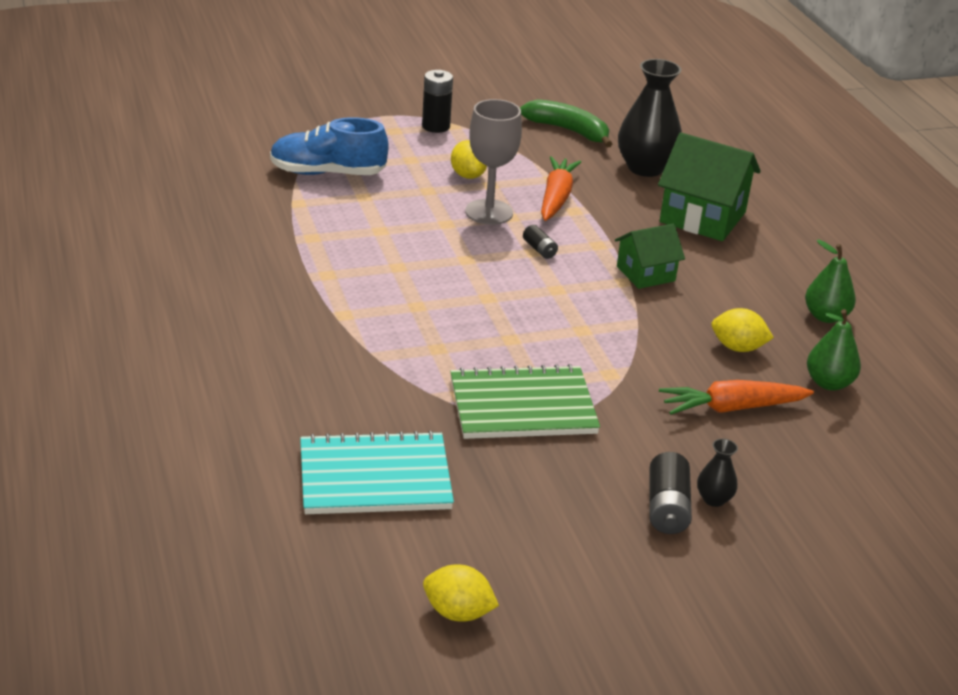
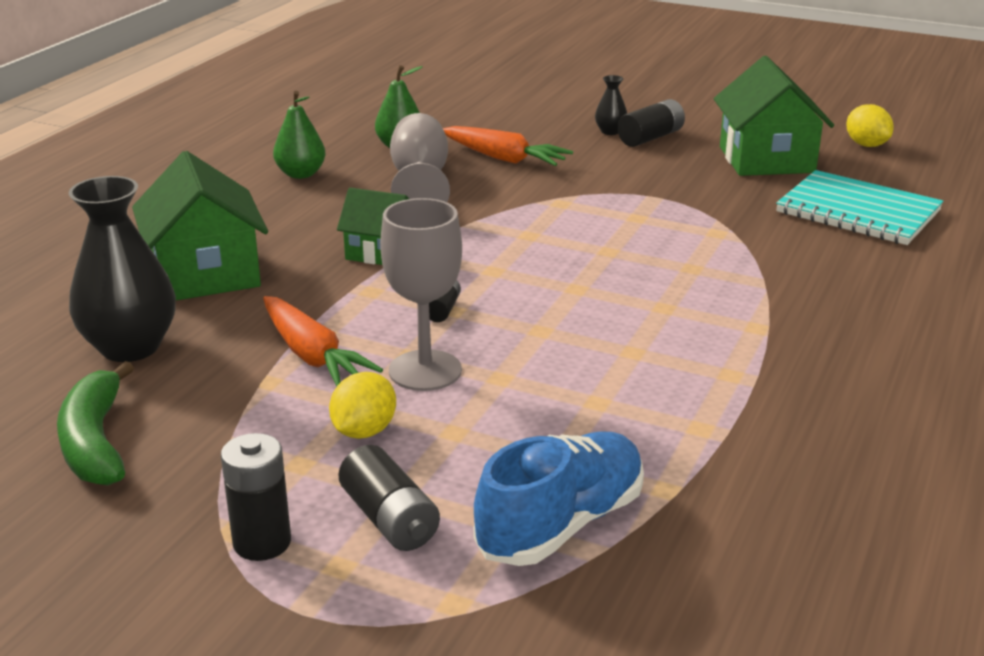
camera: 135 degrees left, 5 degrees down
(328, 173) = (561, 524): blue shoe -> blue shoe turned 90 degrees counterclockwise
(400, 150) = (389, 519): none -> black battery
(522, 406) = (672, 209): green notebook -> none
(526, 525) = (766, 159): none -> green house
(556, 198) = (312, 355): orange carrot -> orange carrot turned 90 degrees counterclockwise
(737, 348) = (420, 182): yellow lemon -> grey goblet

